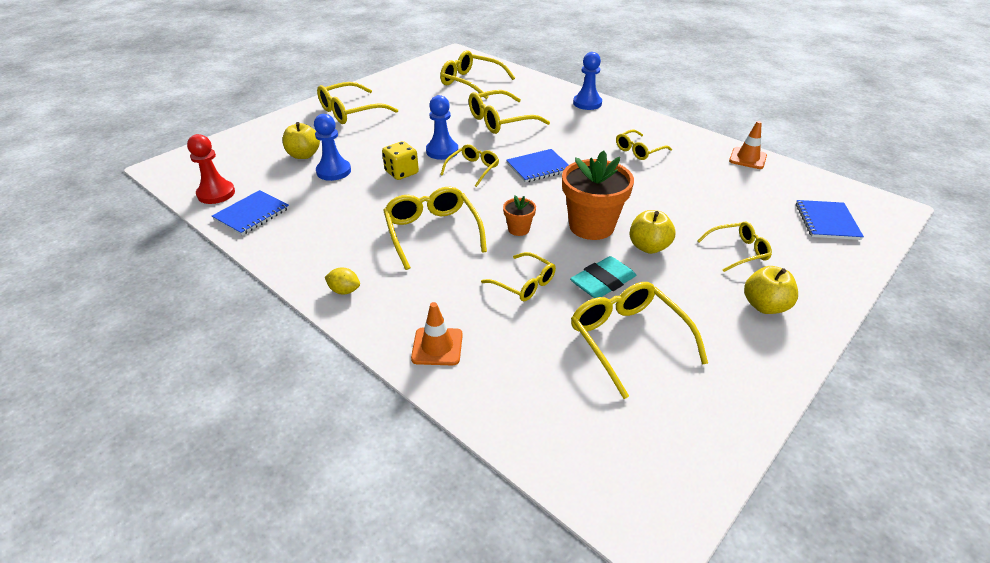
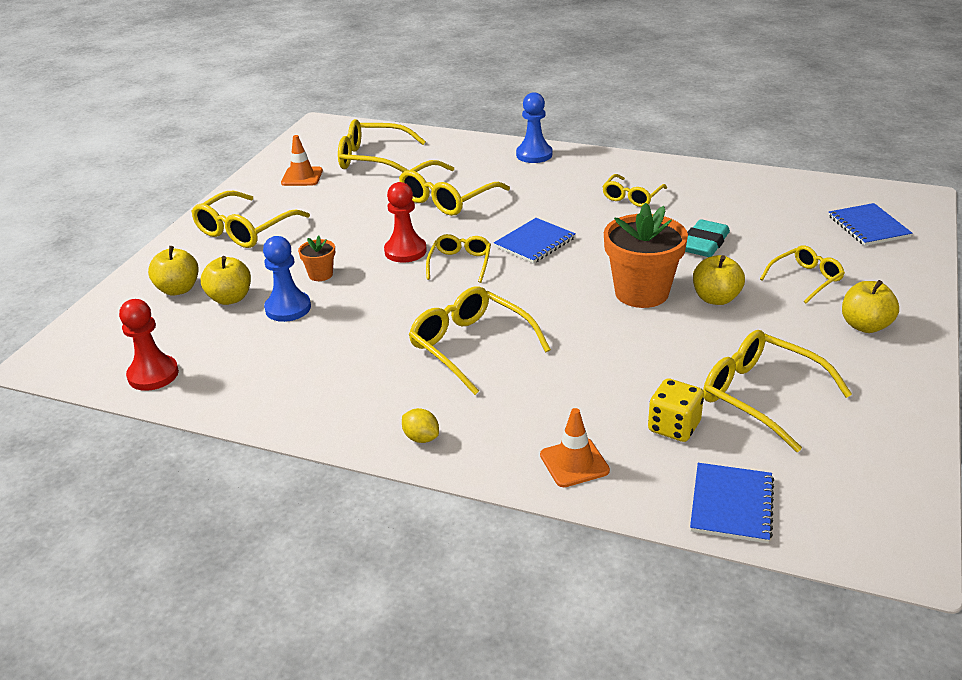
camera: 20 degrees left, 5 degrees down
(252, 214) = (226, 386): blue notebook -> blue notebook (731, 504)
(278, 141) = (178, 289): none -> yellow apple
(344, 291) = (421, 438): yellow lemon -> yellow lemon turned 45 degrees clockwise
(401, 173) = (376, 288): yellow dice -> yellow dice (674, 427)
(442, 151) = (405, 251): blue pawn -> red pawn
(518, 229) = (565, 317): orange flower pot -> orange flower pot (320, 274)
(524, 283) = (615, 372): yellow glasses -> none
(603, 282) = (695, 347): turquoise eraser -> turquoise eraser (704, 244)
(747, 158) = (750, 179): orange traffic cone -> orange traffic cone (302, 177)

